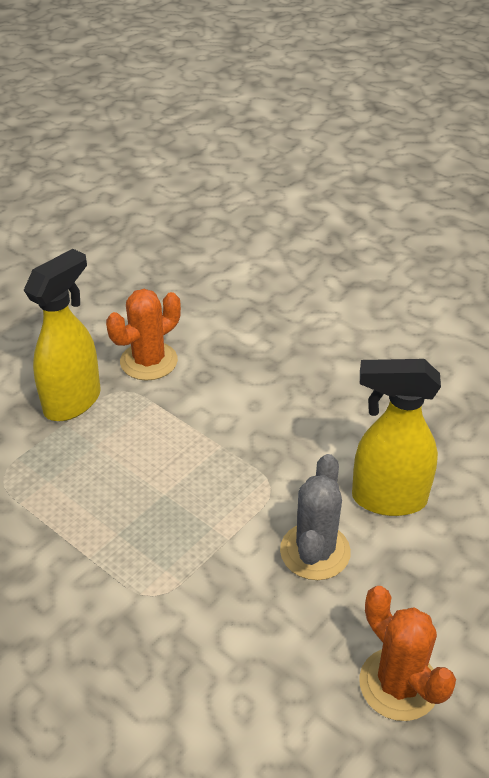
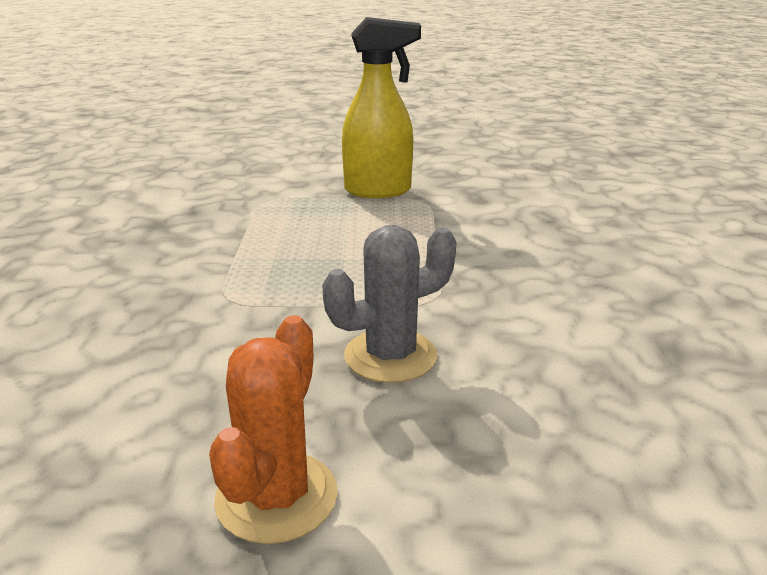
camera: 50 degrees right, 15 degrees down
(149, 361) = (470, 197): orange cactus -> none
(387, 499) = (531, 370): yellow spray bottle -> none

